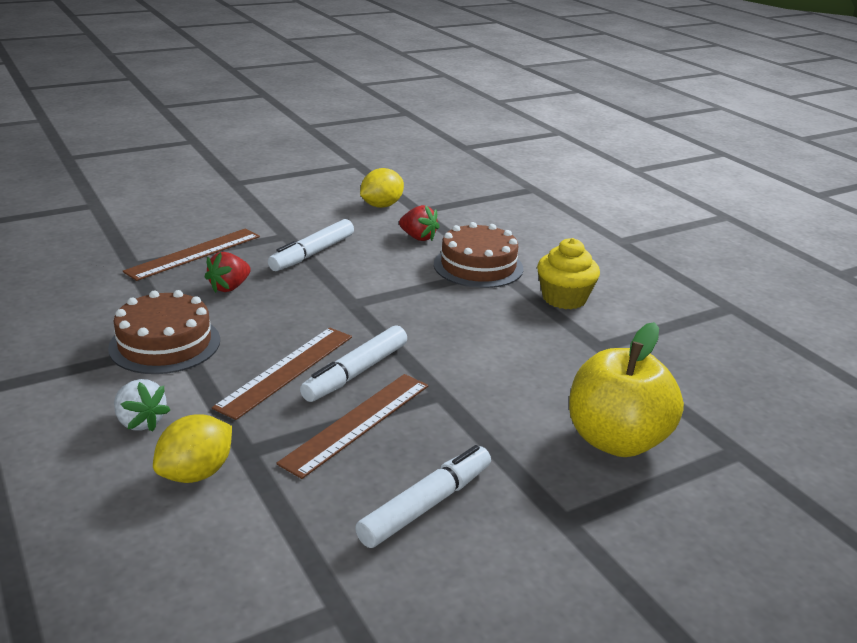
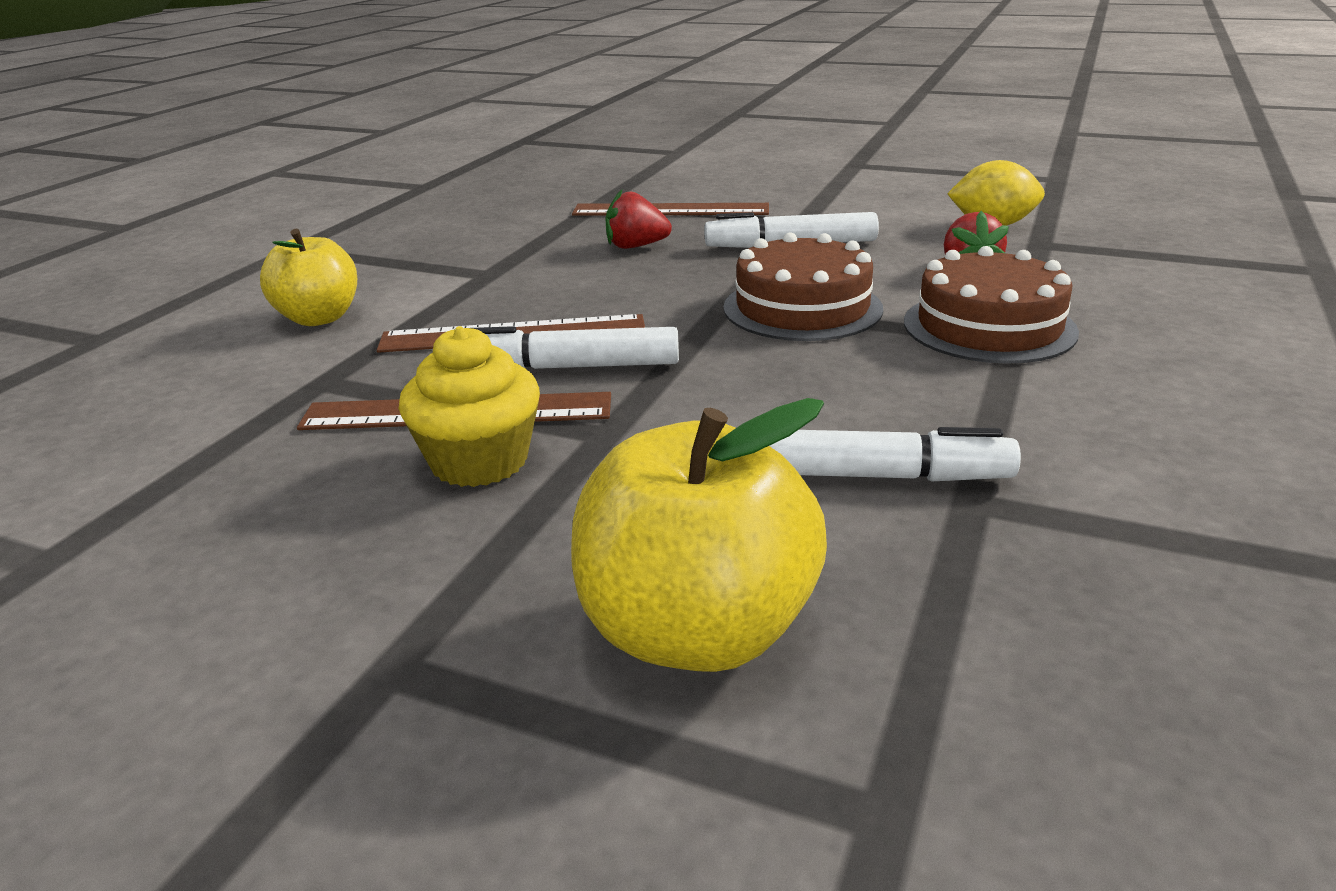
camera: 55 degrees right, 0 degrees up
(140, 422) = (319, 318): white strawberry -> yellow apple
(165, 344) = (476, 269): brown cake -> brown cake (802, 308)
(196, 473) = (253, 376): yellow lemon -> none
(426, 505) = (318, 529): white marker -> white marker (870, 475)
(564, 298) = (1052, 415): yellow cupcake -> yellow cupcake (479, 461)

